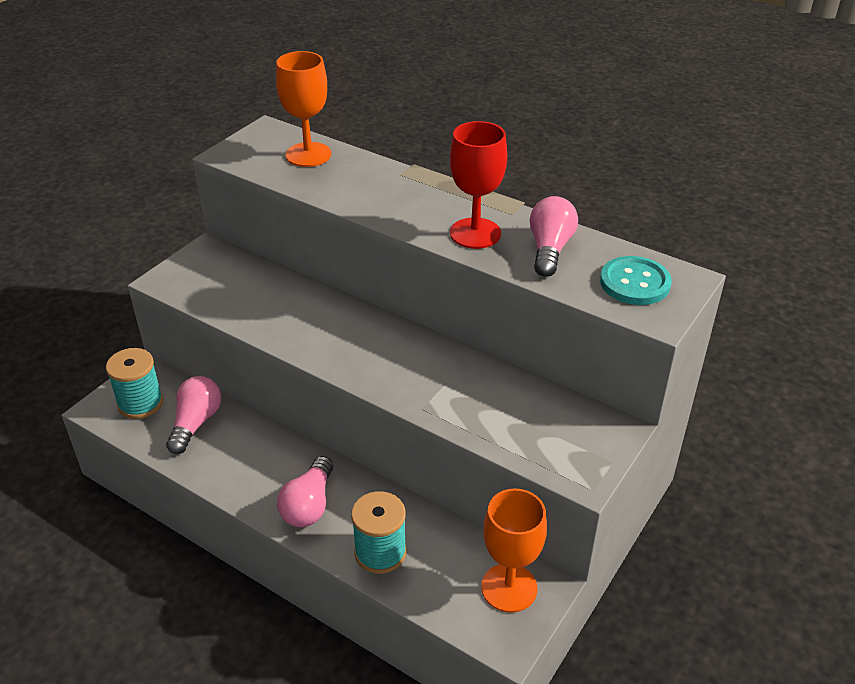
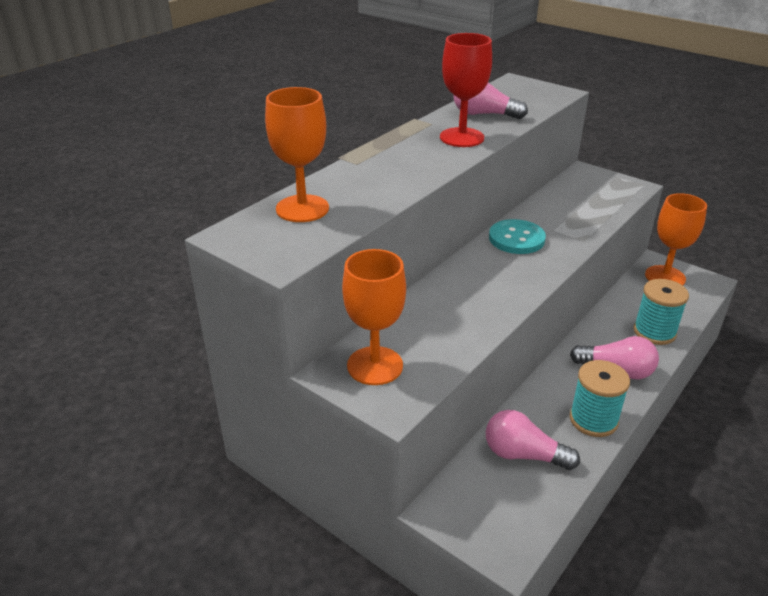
camera: 85 degrees left, 5 degrees down
(140, 403) = (495, 509): turquoise spool -> turquoise spool (593, 420)
(211, 268) = (375, 366): none -> orange goblet
(634, 283) = (523, 94): turquoise button -> turquoise button (516, 239)

